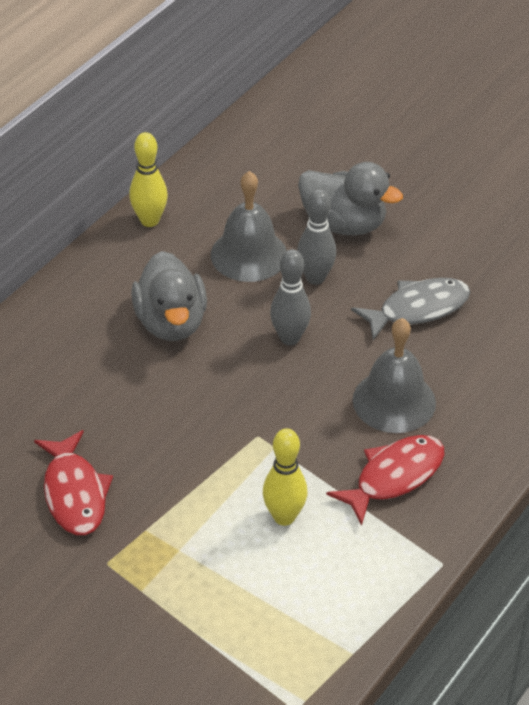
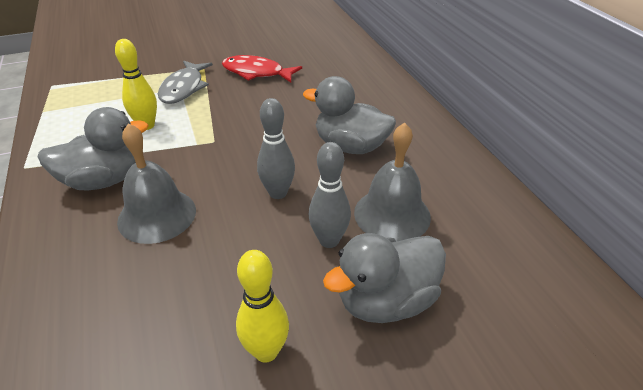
camera: 125 degrees right, 5 degrees down
(149, 220) = (476, 179): yellow bowling pin -> yellow bowling pin (266, 351)
(394, 477) = (104, 180): red fish -> grey duck
(418, 309) = (225, 289): grey fish -> grey fish (184, 88)

